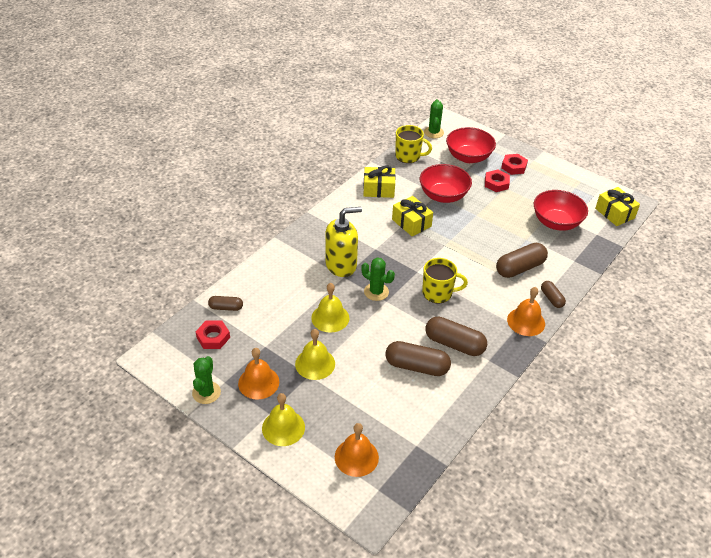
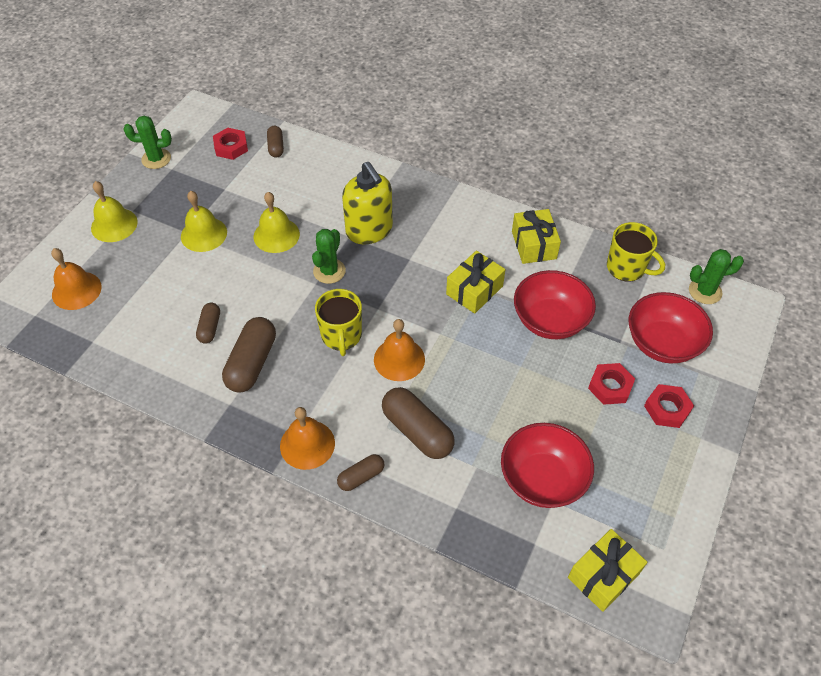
camera: 80 degrees right, 10 degrees up
(258, 382) = (173, 194): orange bell -> orange bell (399, 359)
(408, 156) = (627, 268): yellow mug -> yellow mug turned 60 degrees counterclockwise
(417, 366) = (210, 328): brown capsule -> brown capsule, size x0.56

